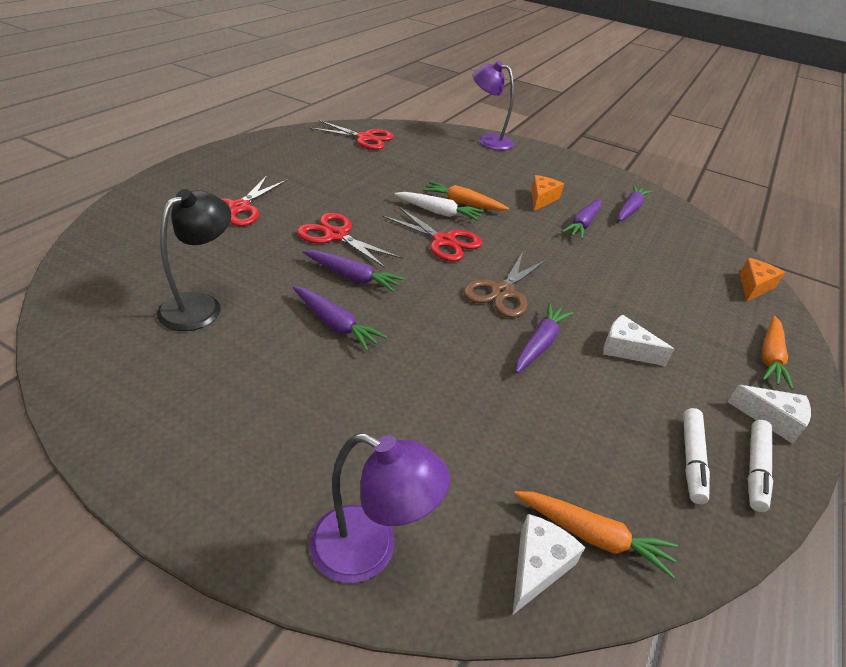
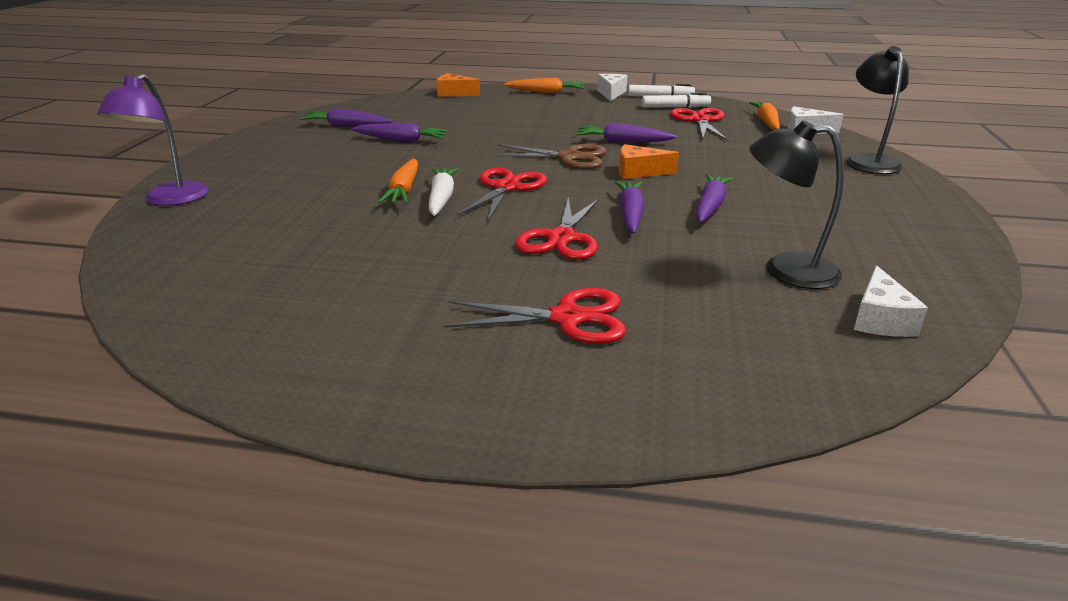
camera: 105 degrees left, 10 degrees down
(365, 138) = (207, 287): red scissors -> red scissors (699, 120)
(370, 551) = (868, 161): purple lamp -> black lamp
(541, 199) = (355, 158): orange cheese -> orange cheese (639, 172)
(626, 349) = (591, 121): white cheese -> white cheese (880, 319)

